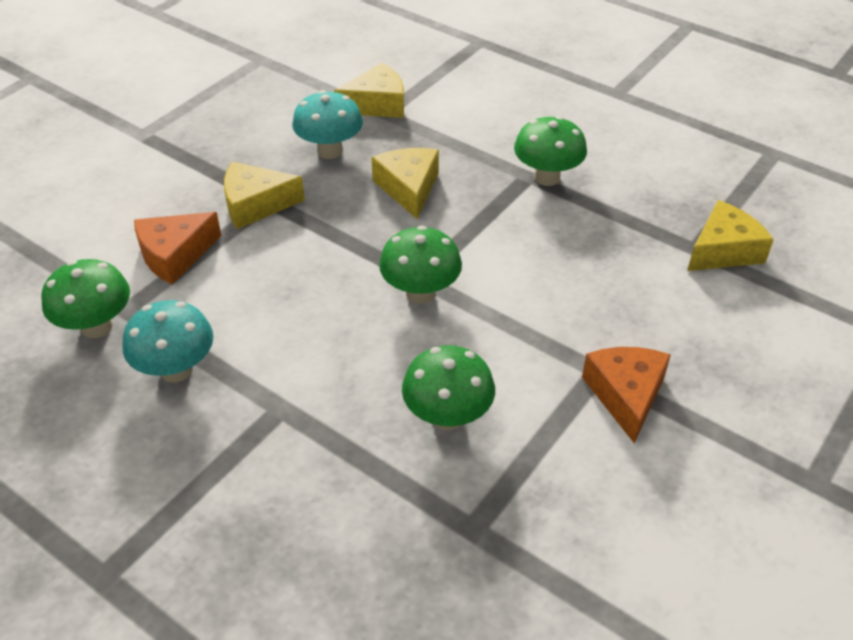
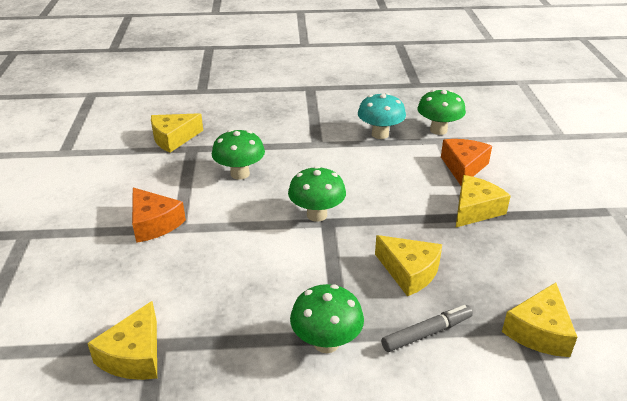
camera: 140 degrees right, 10 degrees down
(330, 151) = (499, 268): turquoise mushroom -> none
(460, 144) = (427, 333): none -> grey marker
(483, 580) = (173, 138): none -> yellow cheese

